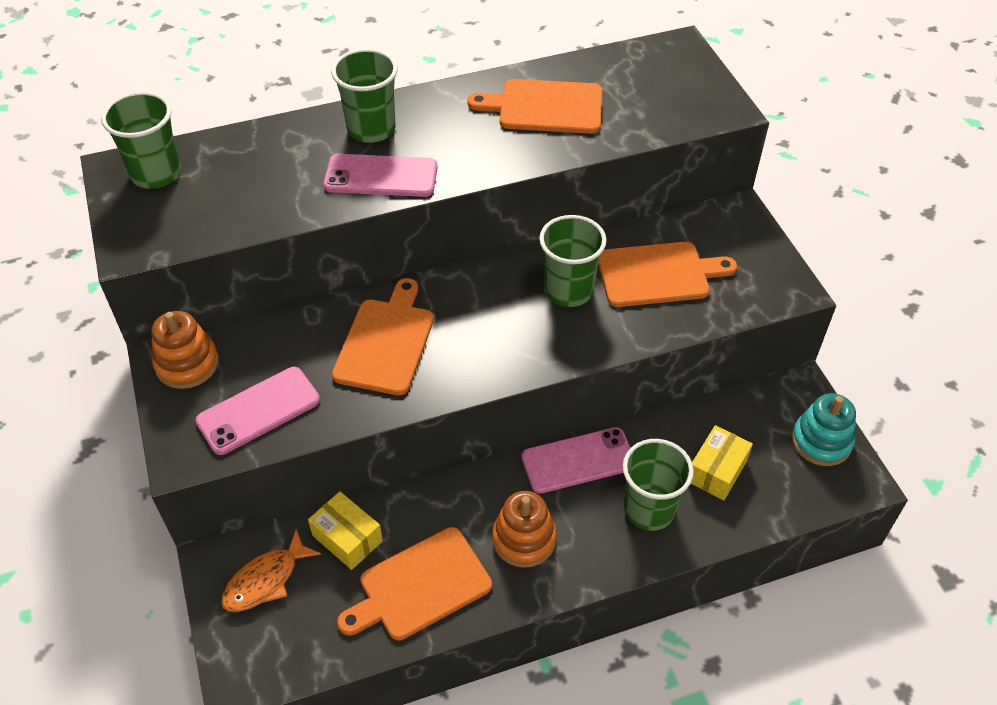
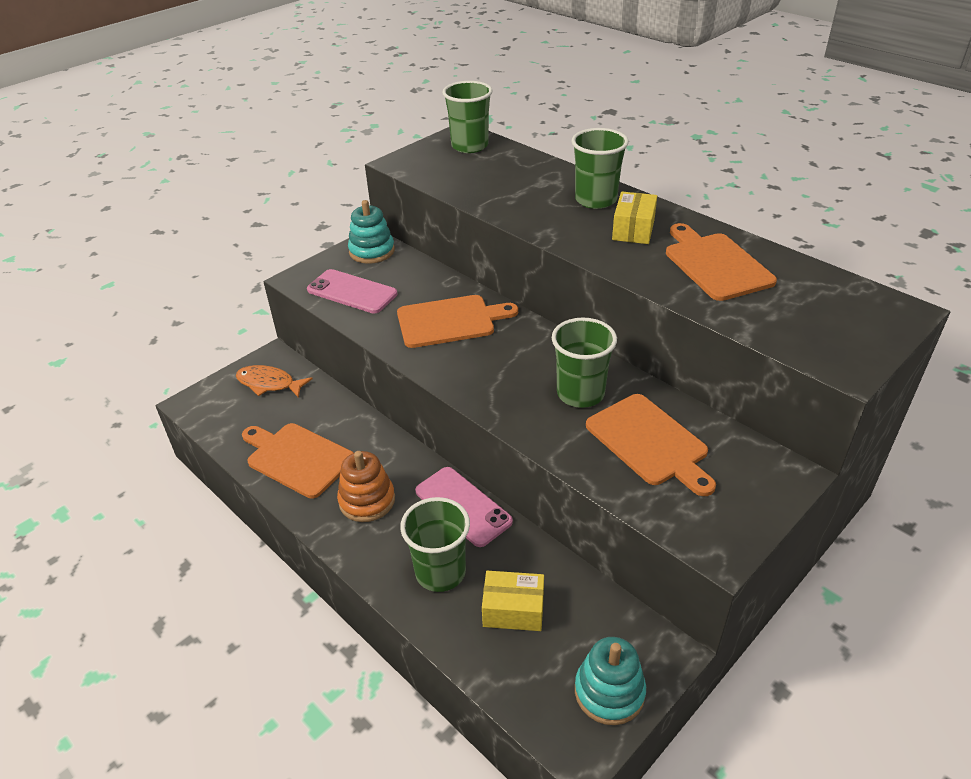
camera: 65 degrees right, 10 degrees down
(187, 364) = (372, 251): orange stacking toy -> turquoise stacking toy
(347, 538) = (319, 406): yellow box -> yellow box (633, 230)
(381, 176) = (550, 220): pink phone -> none

